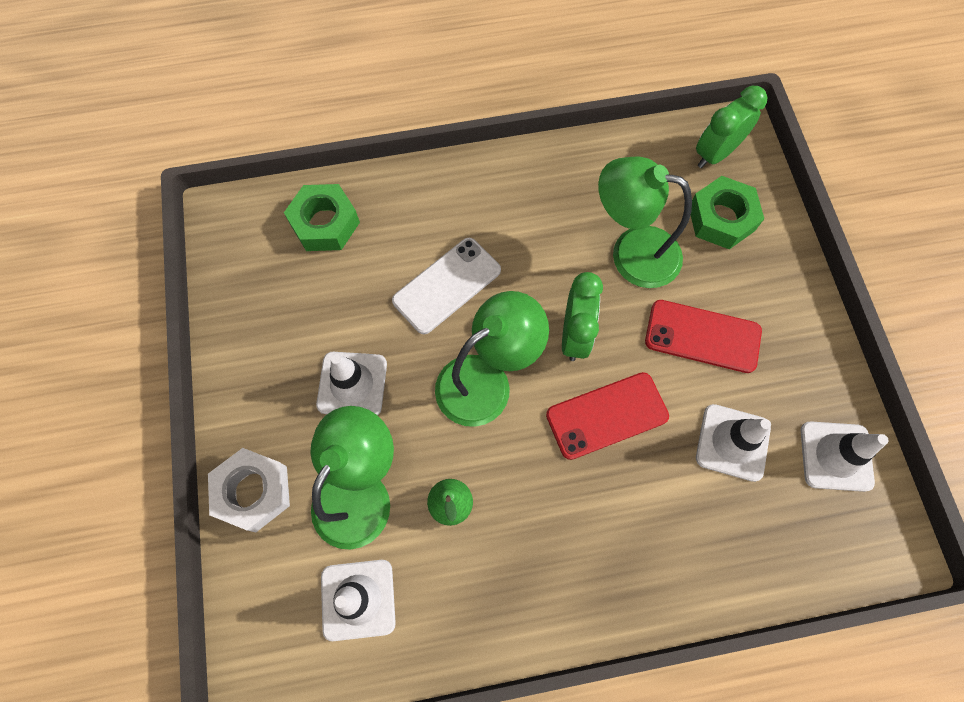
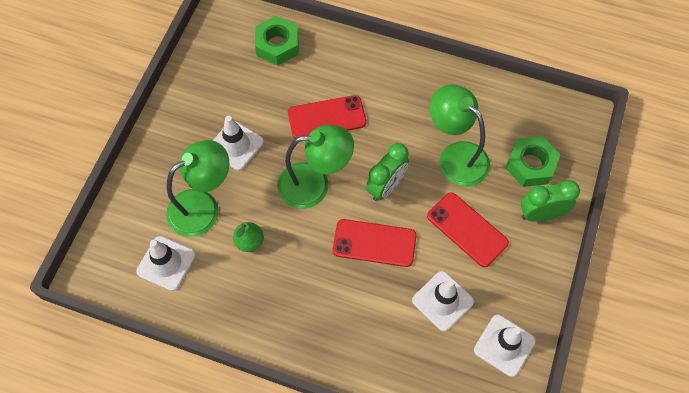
camera: 30 degrees right, 5 degrees down
(253, 491) = (145, 175): white nut -> none
(447, 285) = (327, 118): white phone -> red phone
(715, 153) = (555, 123): green clock -> green clock (541, 214)

